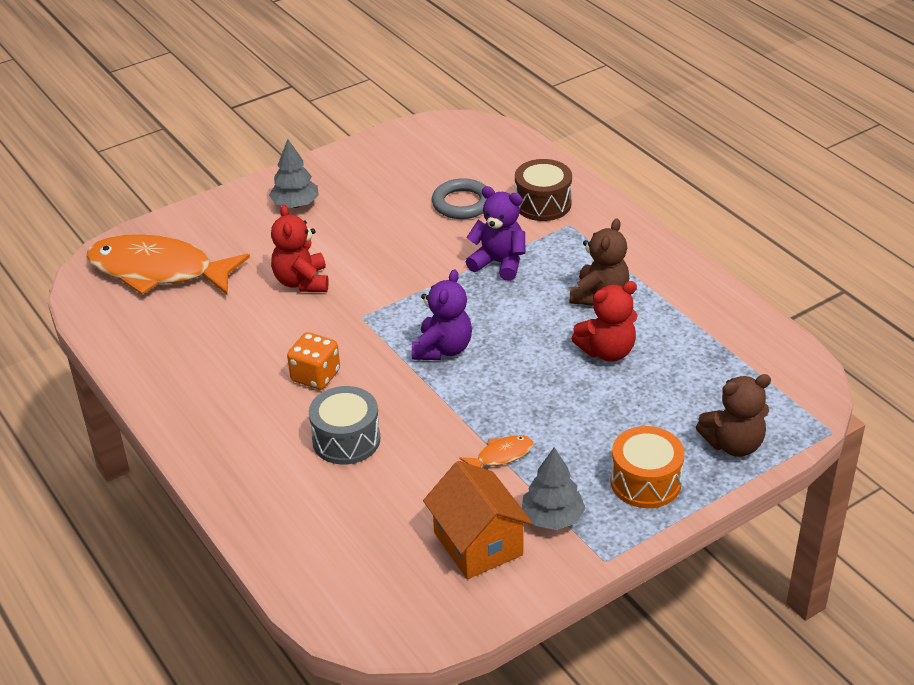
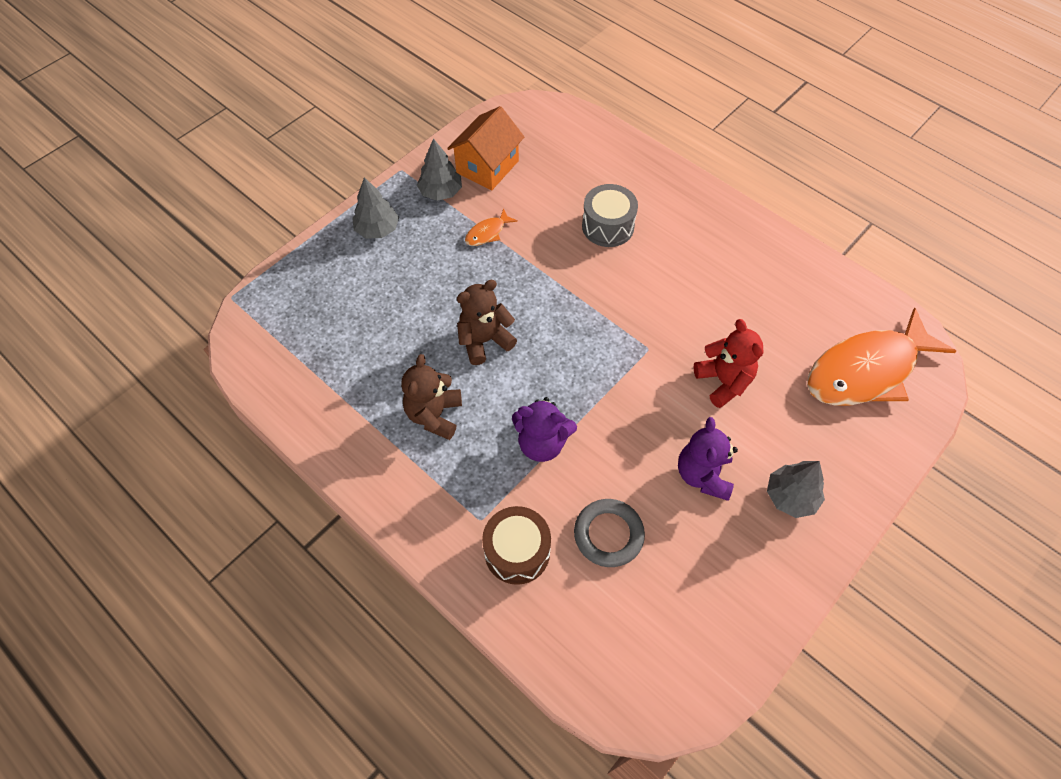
camera: 165 degrees right, 20 degrees up
(158, 271) = (866, 370): orange fish -> orange fish turned 150 degrees clockwise
(315, 376) = (658, 278): orange dice -> none
(443, 349) = (563, 324): purple teddy bear -> purple teddy bear (703, 475)
(478, 543) = (487, 167): orange house -> orange house turned 75 degrees clockwise
(607, 351) = (419, 347): red teddy bear -> none
(645, 482) = (377, 229): orange drum -> grey tree
(733, 444) = (310, 272): brown teddy bear -> brown teddy bear (484, 340)

